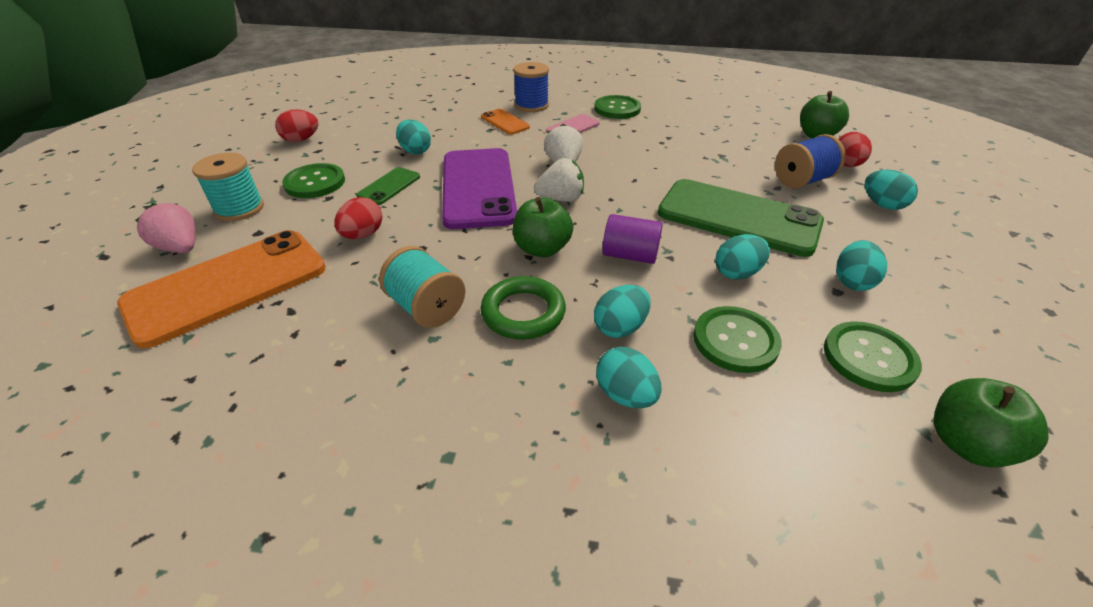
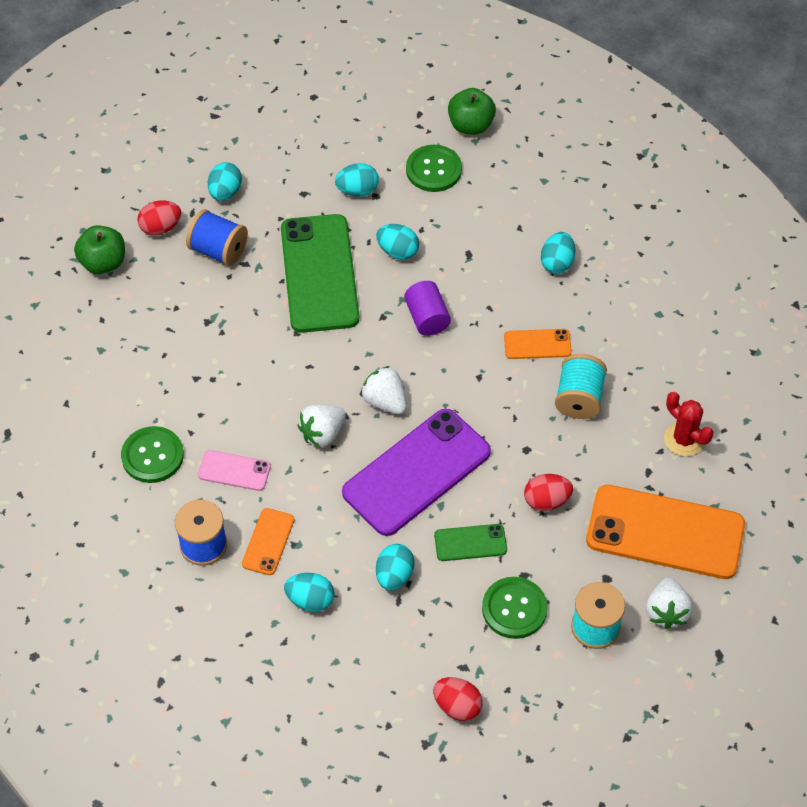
camera: 125 degrees left, 15 degrees up
(180, 248) = (666, 611): pink strawberry -> white strawberry
(276, 361) = (684, 439): none -> red cactus
(523, 312) = (537, 344): green ring -> orange phone
(542, 249) = (464, 373): green apple -> none
(620, 327) = (507, 289): turquoise egg -> turquoise egg (310, 600)
(735, 341) = (470, 231): green button -> none

